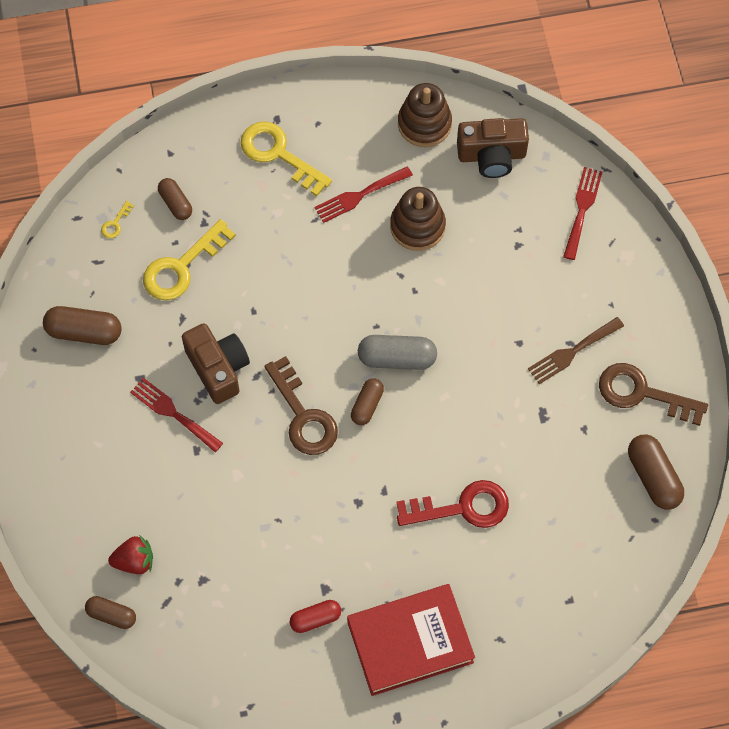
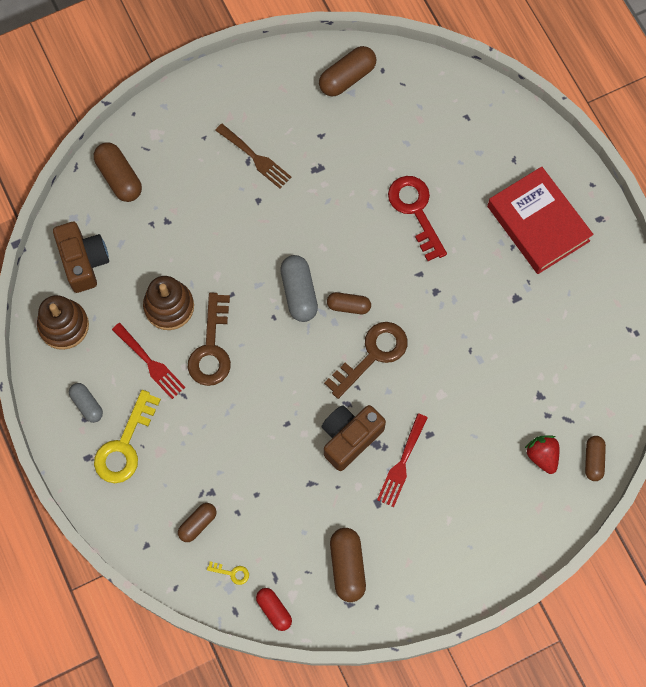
camera: 105 degrees left, 5 degrees up
(182, 267) = (260, 498): yellow key -> none
(315, 619) = (543, 299): red capsule -> red capsule (274, 610)
(332, 129) = (87, 405): none -> grey capsule
(582, 209) = (119, 177): red fork -> brown capsule
(642, 393) = (278, 99): brown key -> brown key (211, 348)

